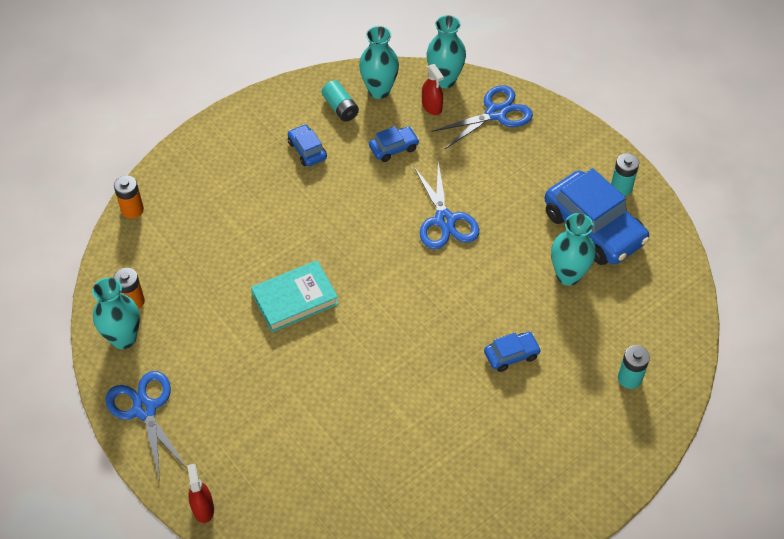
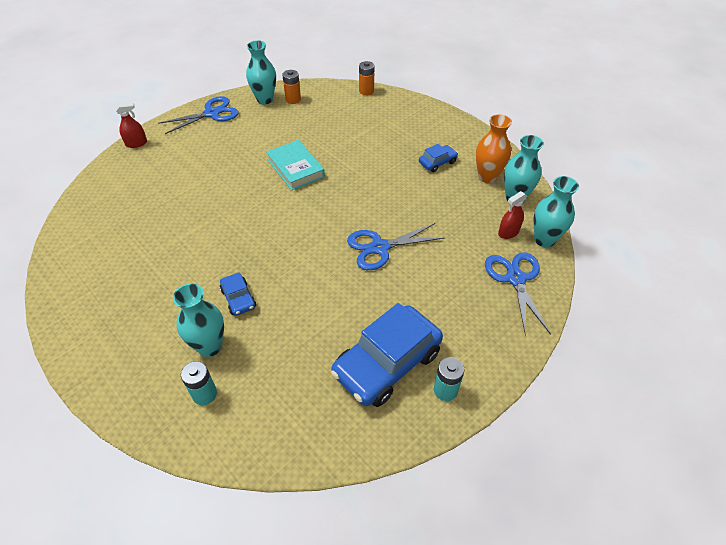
camera: 85 degrees right, 5 degrees down
(340, 108) = (487, 177): turquoise battery -> orange vase
(393, 148) = (453, 211): blue car -> none
(496, 113) = (515, 279): blue scissors -> blue scissors turned 150 degrees counterclockwise
(568, 275) = (326, 341): turquoise vase -> turquoise vase (209, 346)

